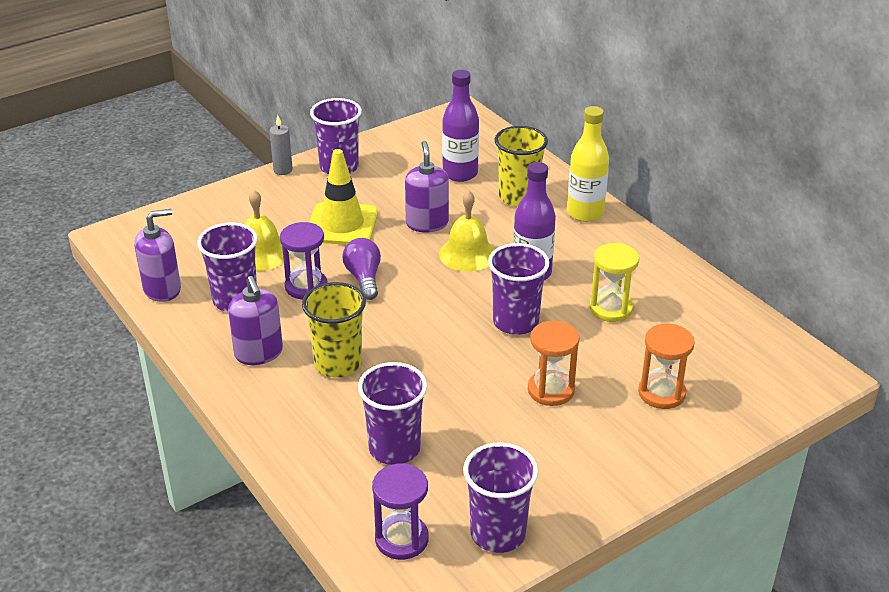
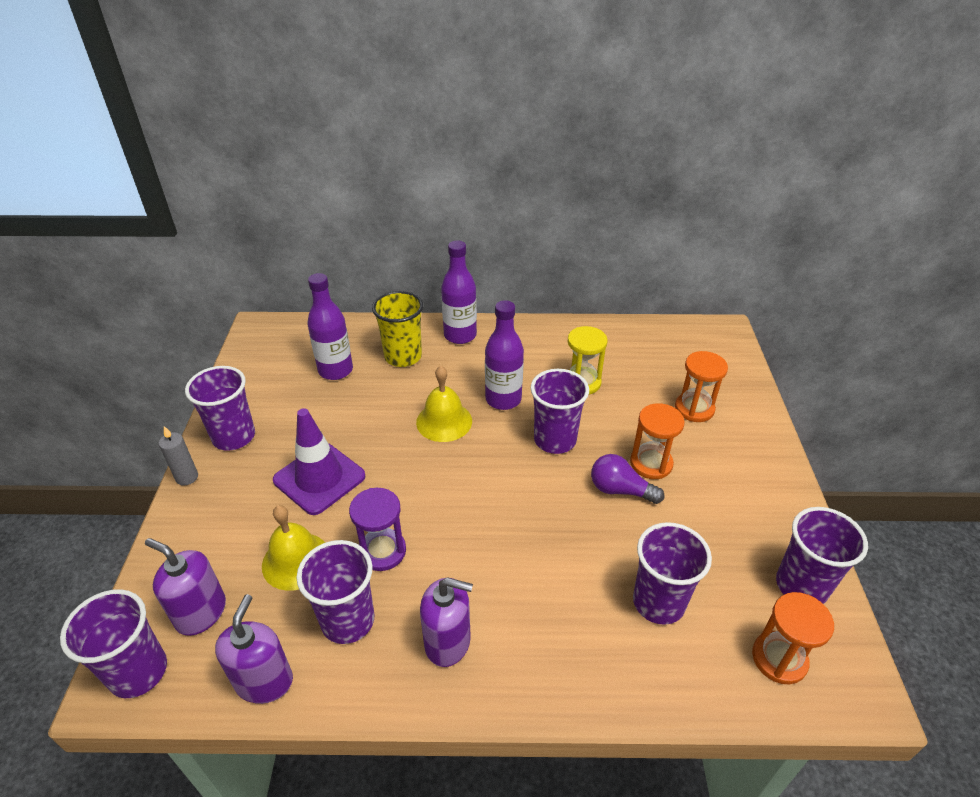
camera: 55 degrees left, 5 degrees up
(128, 239) = (138, 672): none -> purple cup
(338, 364) = (514, 584): yellow cup -> none
(342, 225) = (319, 478): yellow traffic cone -> purple traffic cone
(364, 278) = (411, 503): purple light bulb -> purple light bulb (620, 490)
(401, 539) = (779, 659): purple hourglass -> orange hourglass
(427, 223) = (379, 423): purple soap dispenser -> purple soap dispenser (201, 612)
(585, 213) = (460, 335): yellow bottle -> purple bottle

